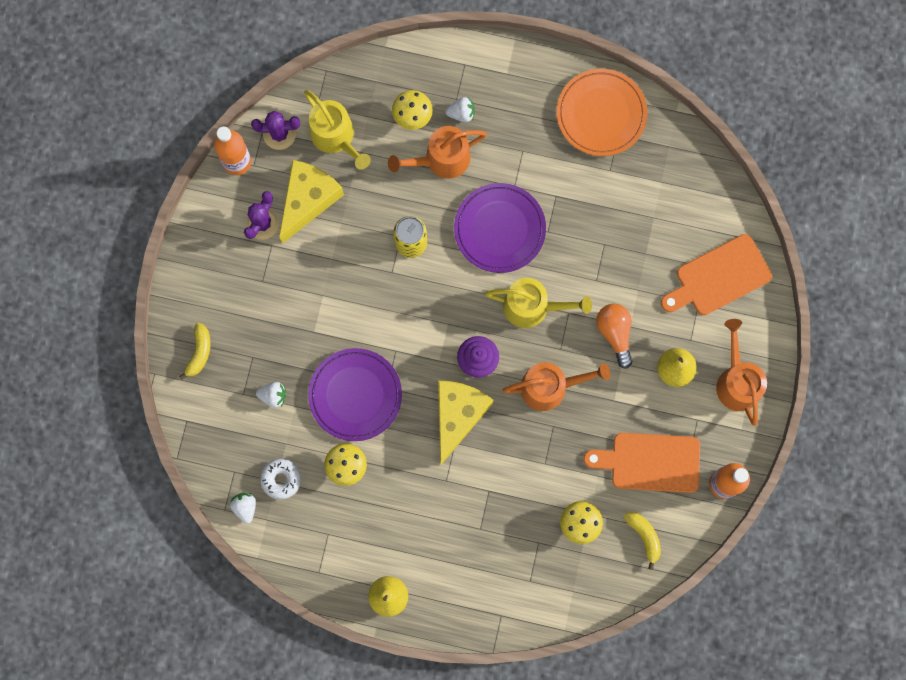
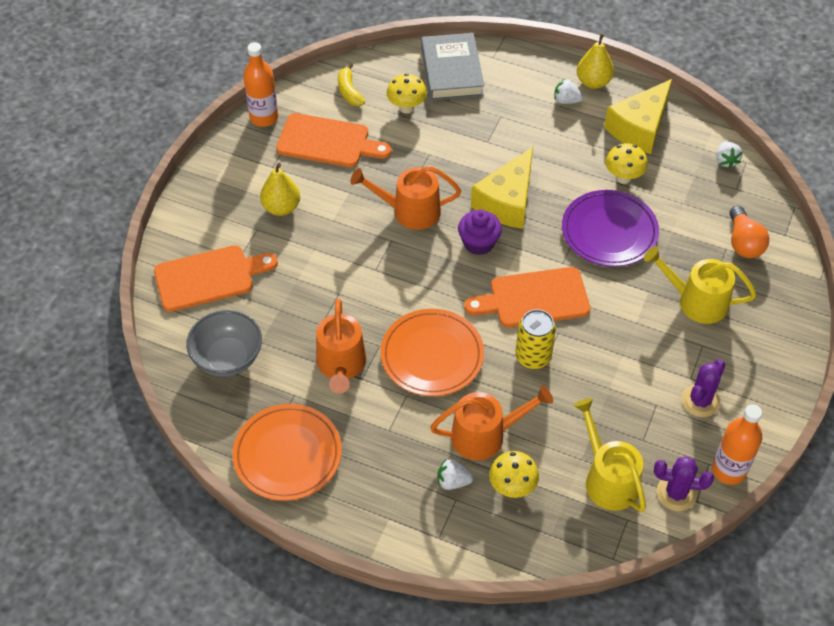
camera: 170 degrees left, 25 degrees down
(199, 352) = (772, 290): yellow banana -> none
(273, 396) = (694, 243): white strawberry -> white strawberry (566, 101)
(281, 479) = (689, 176): white donut -> none
(308, 200) = (646, 417): yellow cheese -> yellow cheese (639, 127)
(418, 305) = (533, 298): none -> orange cutting board
(499, 229) = (432, 355): purple plate -> orange plate
(532, 307) = (412, 280): yellow watering can -> yellow watering can (696, 301)
(542, 586) = (451, 71): none -> grey book
(615, 333) = (332, 245): orange light bulb -> orange light bulb (743, 242)
(677, 196) = (228, 358): none -> grey bowl
(737, 381) = (223, 190): orange watering can -> orange watering can (341, 365)

